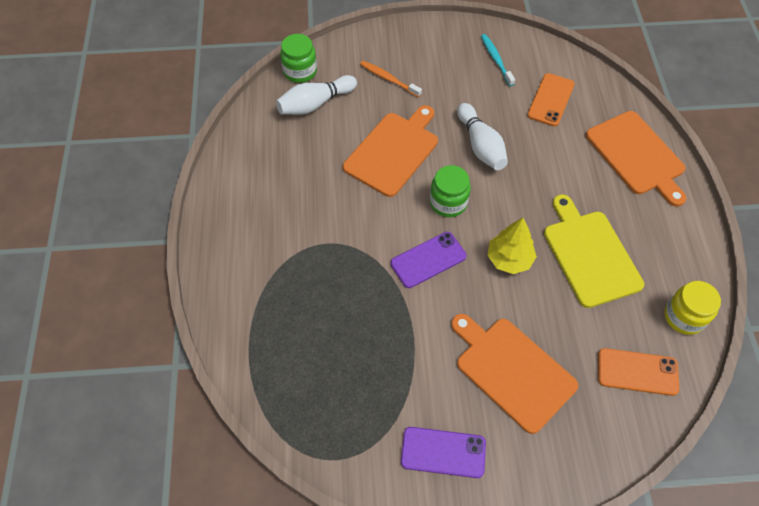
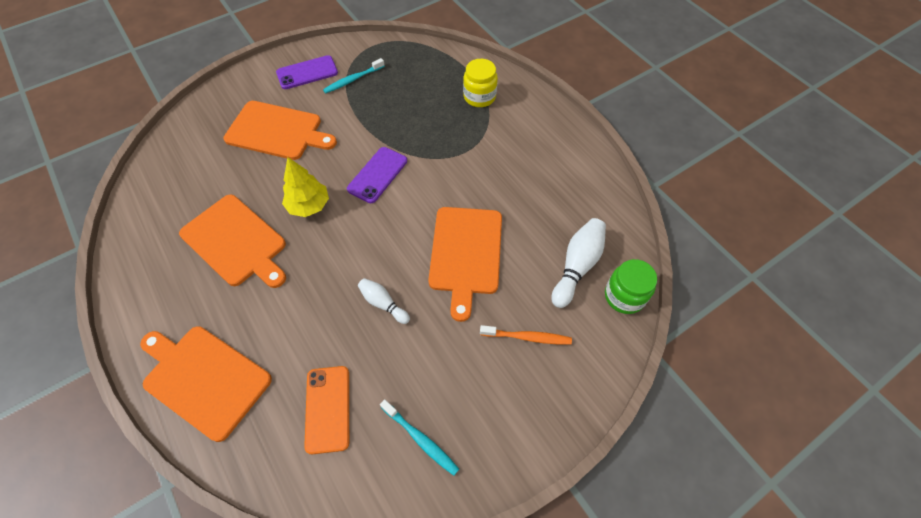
camera: 150 degrees right, 0 degrees up
(391, 407) = (353, 80): none -> turquoise toothbrush
(448, 202) = (386, 229): green jar -> none
(480, 145) = (383, 303): white bowling pin -> white bowling pin, size x0.61
(590, 254) = (236, 242): yellow cutting board -> orange cutting board
(637, 372) = (178, 169): orange phone -> none
(684, 317) = (140, 226): yellow jar -> yellow jar (479, 97)

